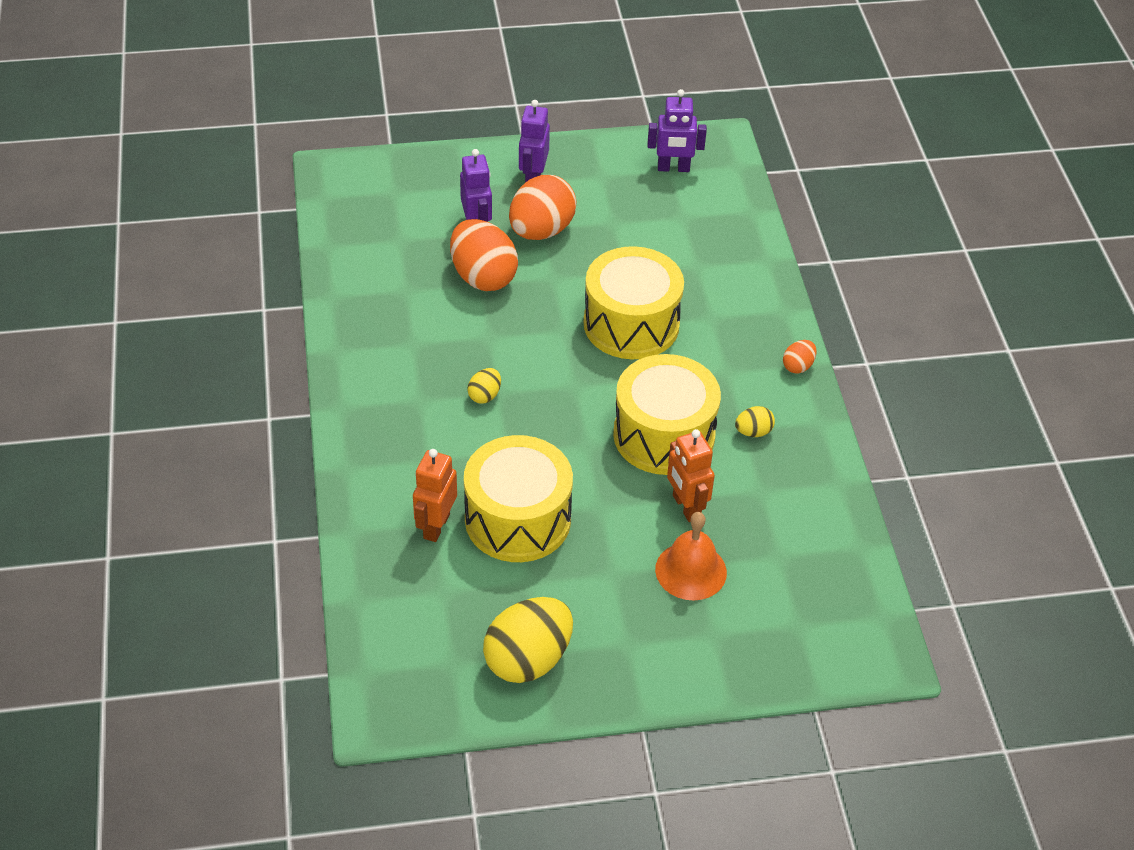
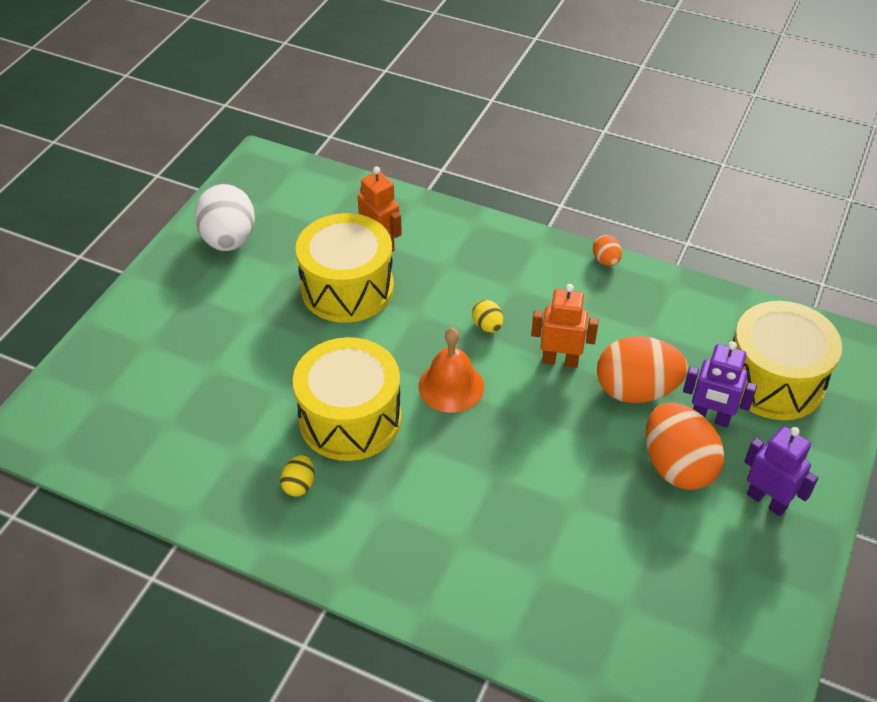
camera: 125 degrees right, 0 degrees up
(528, 659) = (229, 240): yellow egg -> white egg
(631, 324) = (498, 469): yellow drum -> yellow drum (773, 380)
(673, 168) = (719, 648): purple robot -> none
(686, 507) = (267, 391): orange robot -> orange robot (560, 360)
(691, 571) = (209, 361): orange bell -> orange bell (451, 386)
(798, 366) = (343, 573): orange egg -> orange egg (606, 261)

